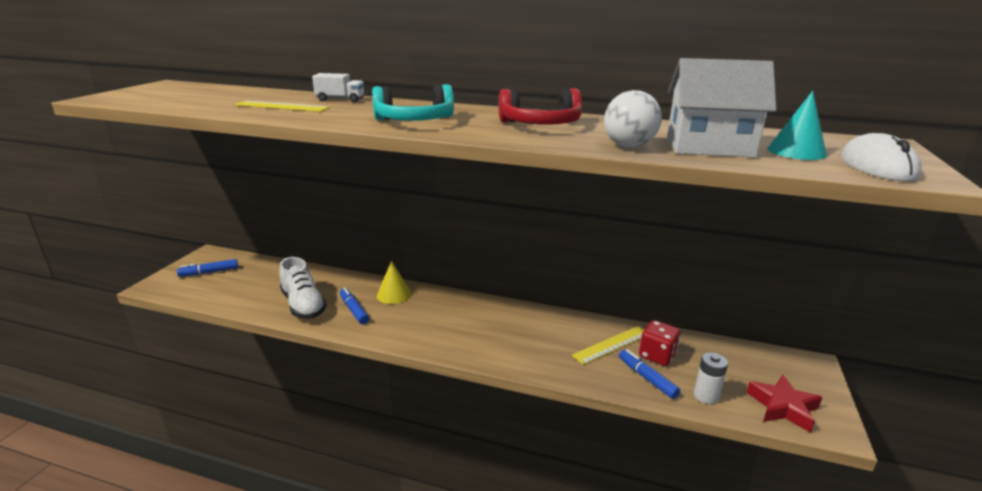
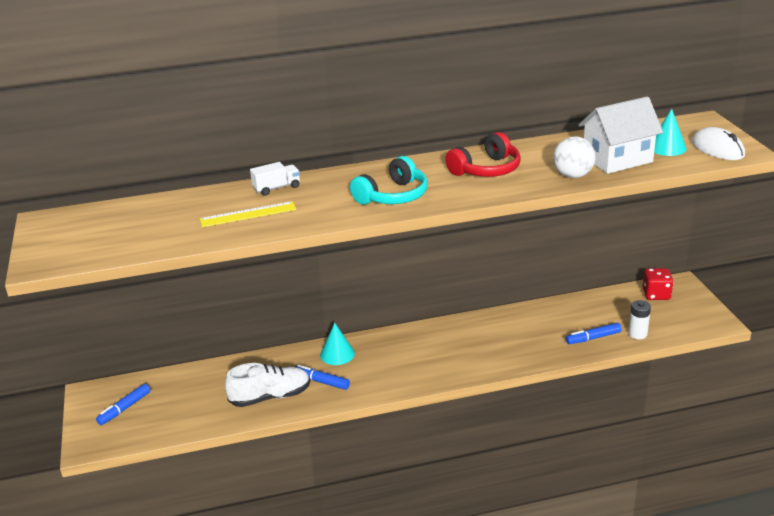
camera: 30 degrees left, 5 degrees up
(303, 305) = (270, 397): white shoe -> white shoe turned 45 degrees counterclockwise
(394, 294) = (337, 354): yellow cone -> turquoise cone
(612, 345) = (549, 323): yellow ruler -> none
(647, 378) = (593, 338): blue marker -> blue marker turned 45 degrees counterclockwise
(657, 356) = (585, 319): red dice -> red dice (656, 295)
(783, 407) = (685, 321): red star -> none

